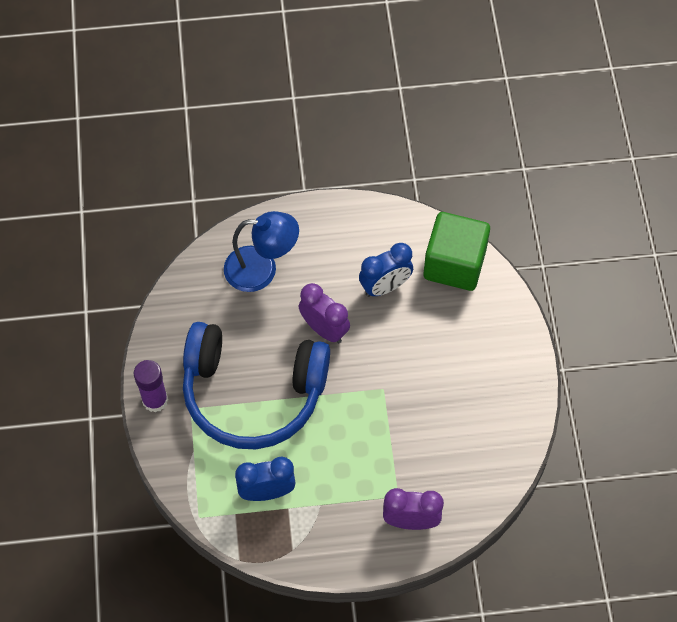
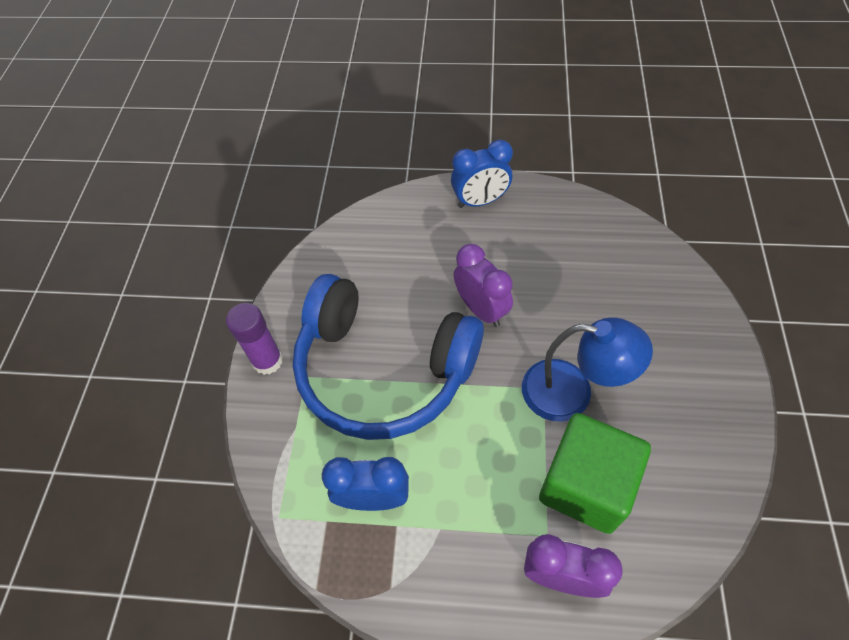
camera: 15 degrees right, 5 degrees down
(262, 269) = (422, 238): blue lamp -> blue lamp (572, 393)
(385, 287) = (559, 273): blue clock -> blue clock (480, 201)
(454, 264) = (644, 259): green cube -> green cube (585, 485)

